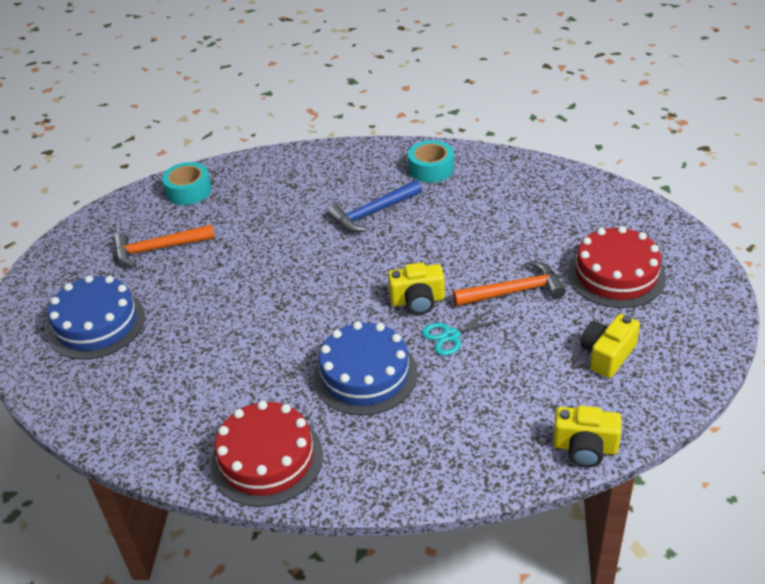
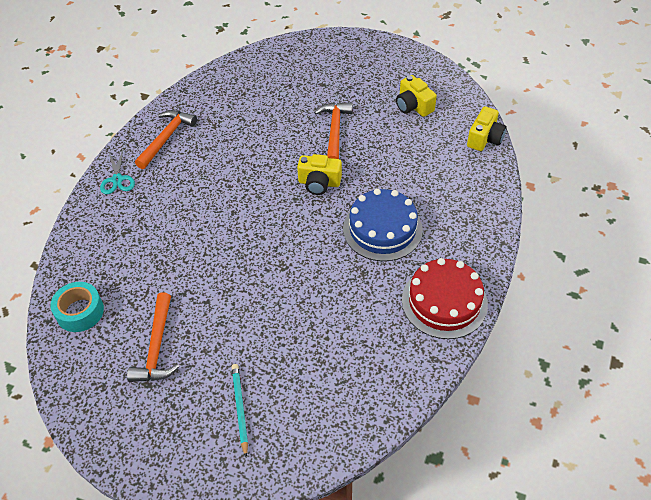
camera: 75 degrees left, 10 degrees up
(96, 324) = (240, 408): blue cake -> turquoise pencil
(373, 213) = (200, 185): blue hammer -> none
(417, 301) = (319, 183): yellow camera -> yellow camera turned 90 degrees clockwise
(431, 169) = (166, 138): turquoise tape -> orange hammer
(451, 335) = (363, 174): turquoise scissors -> turquoise scissors (117, 179)
(616, 275) = (343, 80): red cake -> none

